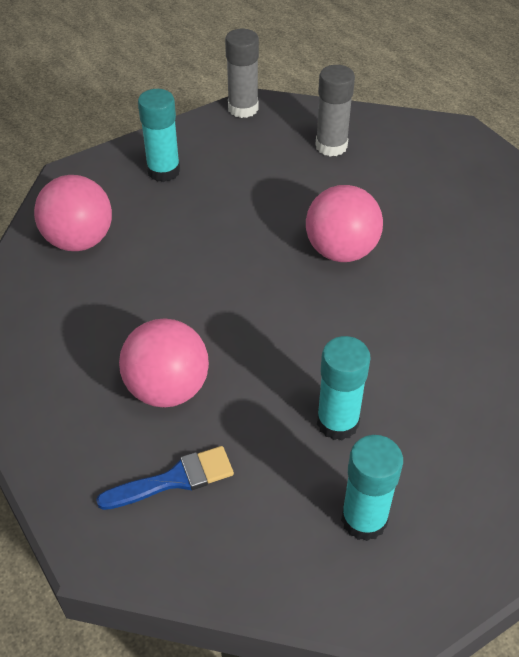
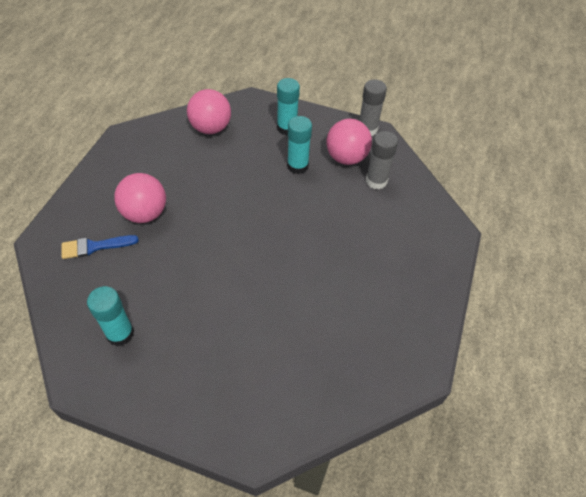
camera: 50 degrees right, 5 degrees up
(174, 479) = (94, 247): blue brush -> blue brush turned 135 degrees clockwise
(337, 422) = (174, 291): turquoise glue stick -> turquoise glue stick (297, 166)
(341, 251) = (296, 229): pink ball -> pink ball (346, 158)

